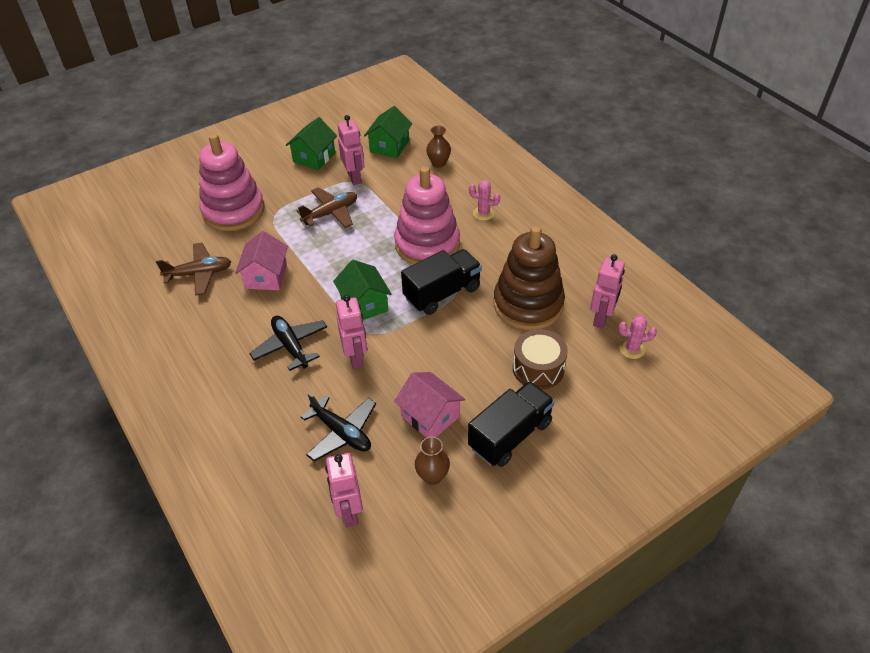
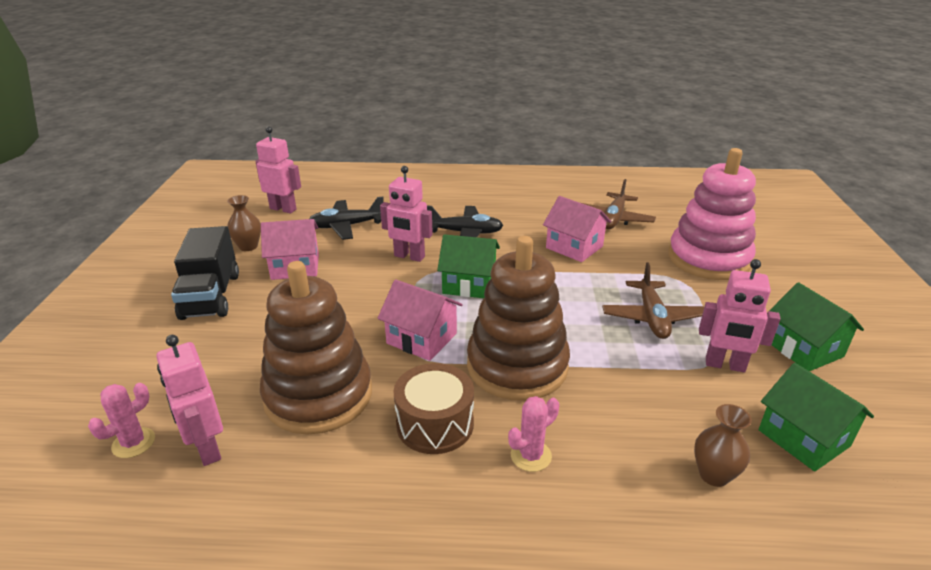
camera: 125 degrees right, 15 degrees down
(427, 244) = (517, 366): pink stacking toy -> brown stacking toy
(442, 293) = (422, 338): black truck -> pink house
(538, 368) = (236, 350): brown drum -> brown drum (435, 424)

